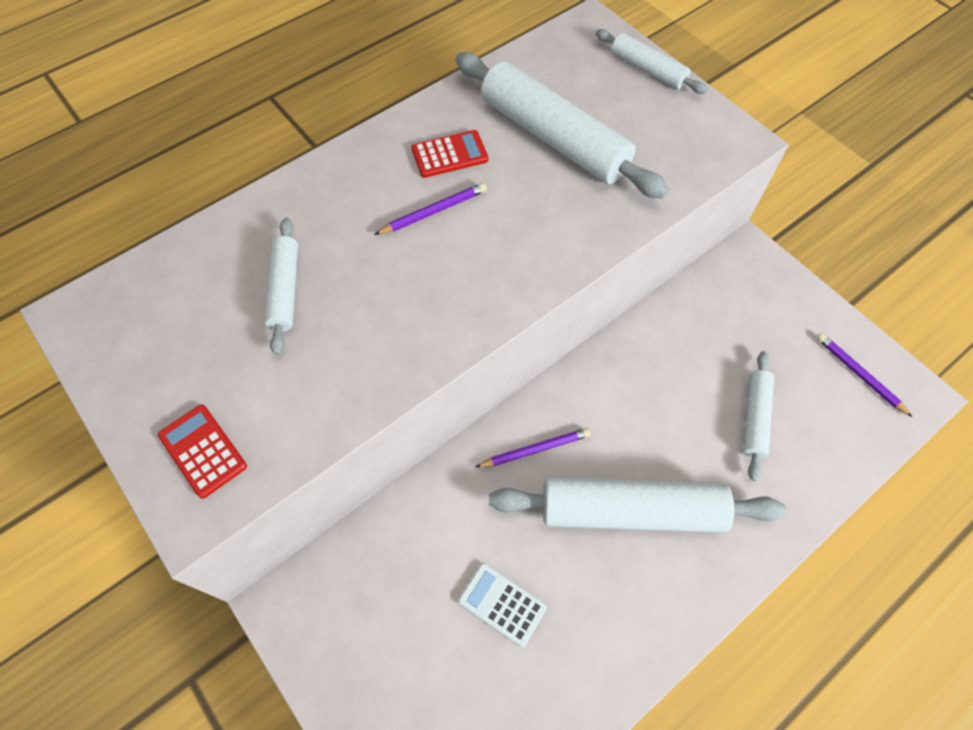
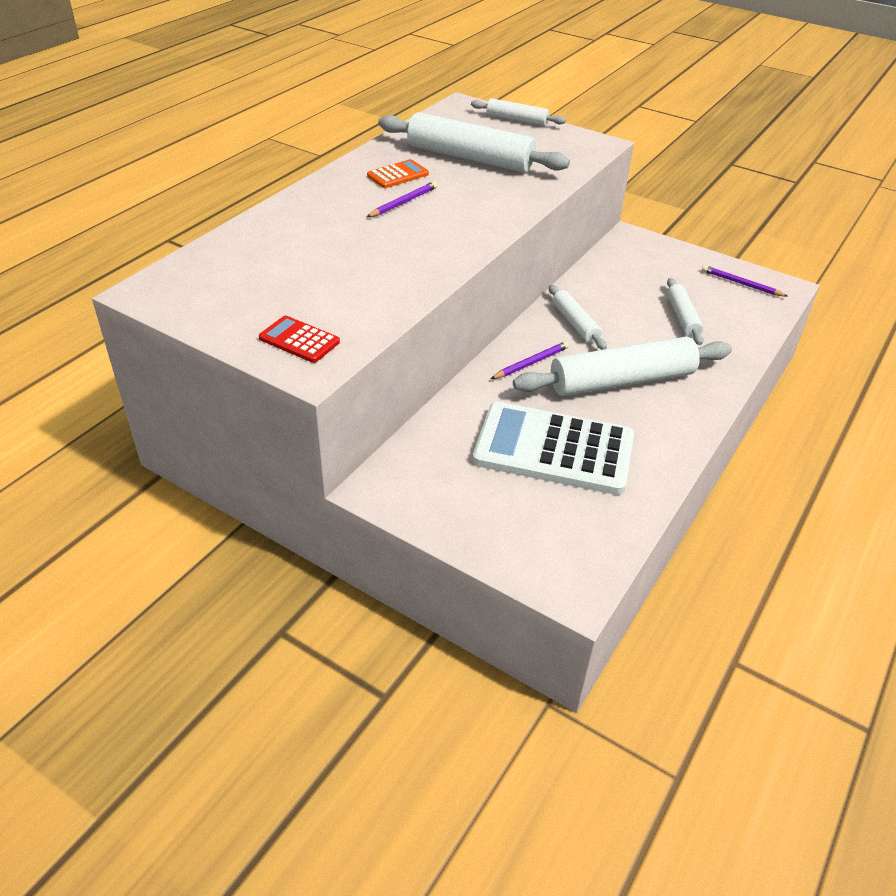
camera: 20 degrees left, 20 degrees down
(285, 290) = (312, 254): white rolling pin -> white rolling pin (575, 323)
(449, 154) = (398, 175): red calculator -> orange calculator
(502, 604) = (553, 449): white calculator -> white calculator, size x2.26

